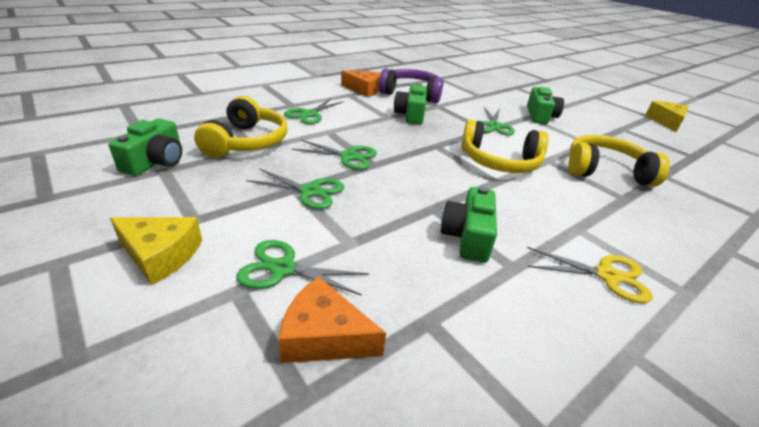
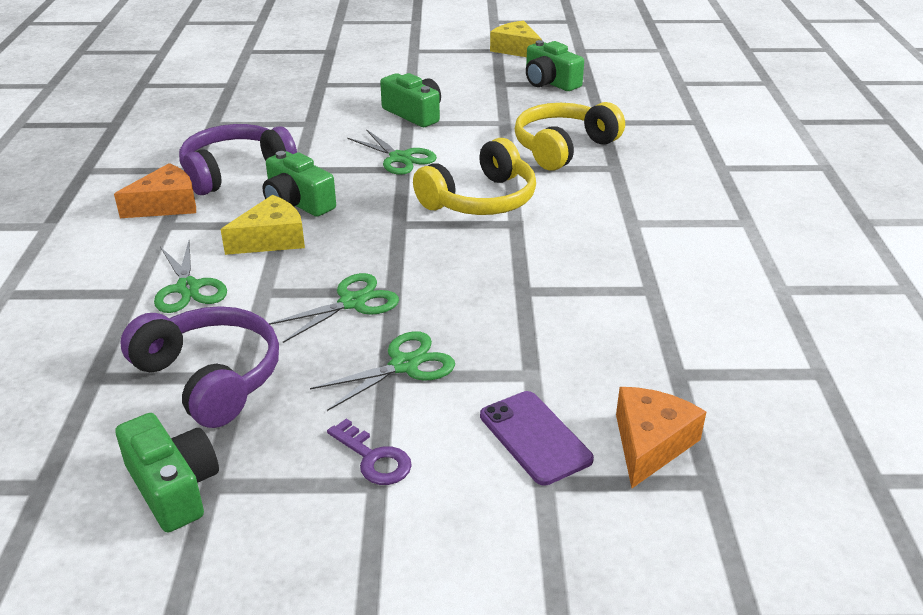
camera: 50 degrees left, 0 degrees up
(161, 255) = (429, 529): yellow cheese -> yellow cheese (271, 239)
(216, 211) = (374, 458): none -> purple key
(246, 142) = (210, 378): yellow headphones -> purple headphones
(283, 268) = (535, 437): green scissors -> purple phone
(324, 336) = (650, 444): orange cheese -> orange cheese turned 150 degrees clockwise
(467, 236) = (587, 293): green camera -> green camera (550, 82)
(607, 276) = (701, 247): yellow scissors -> none

